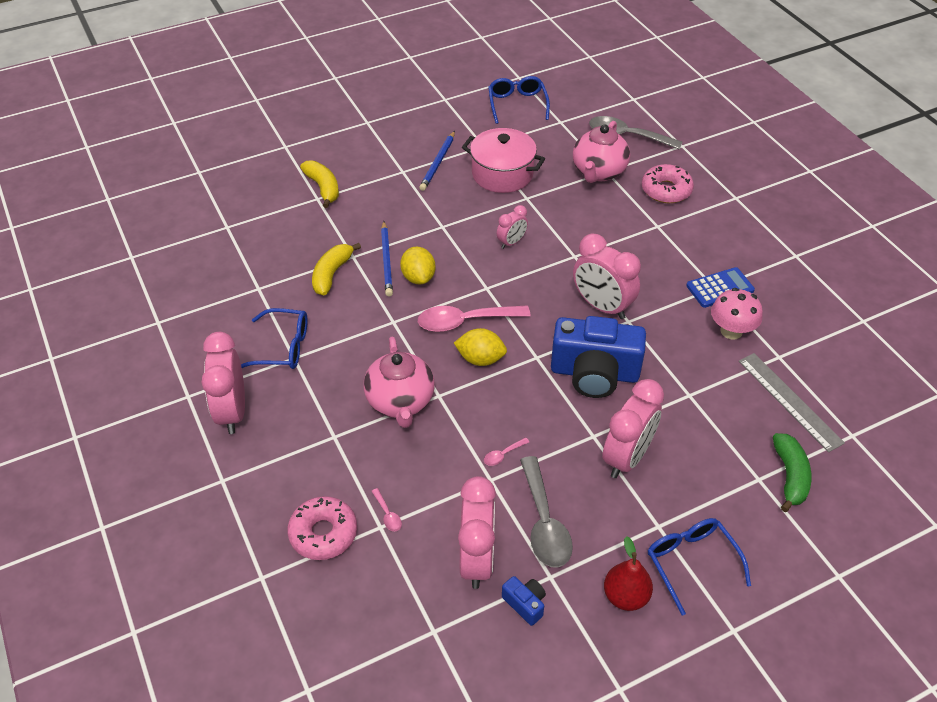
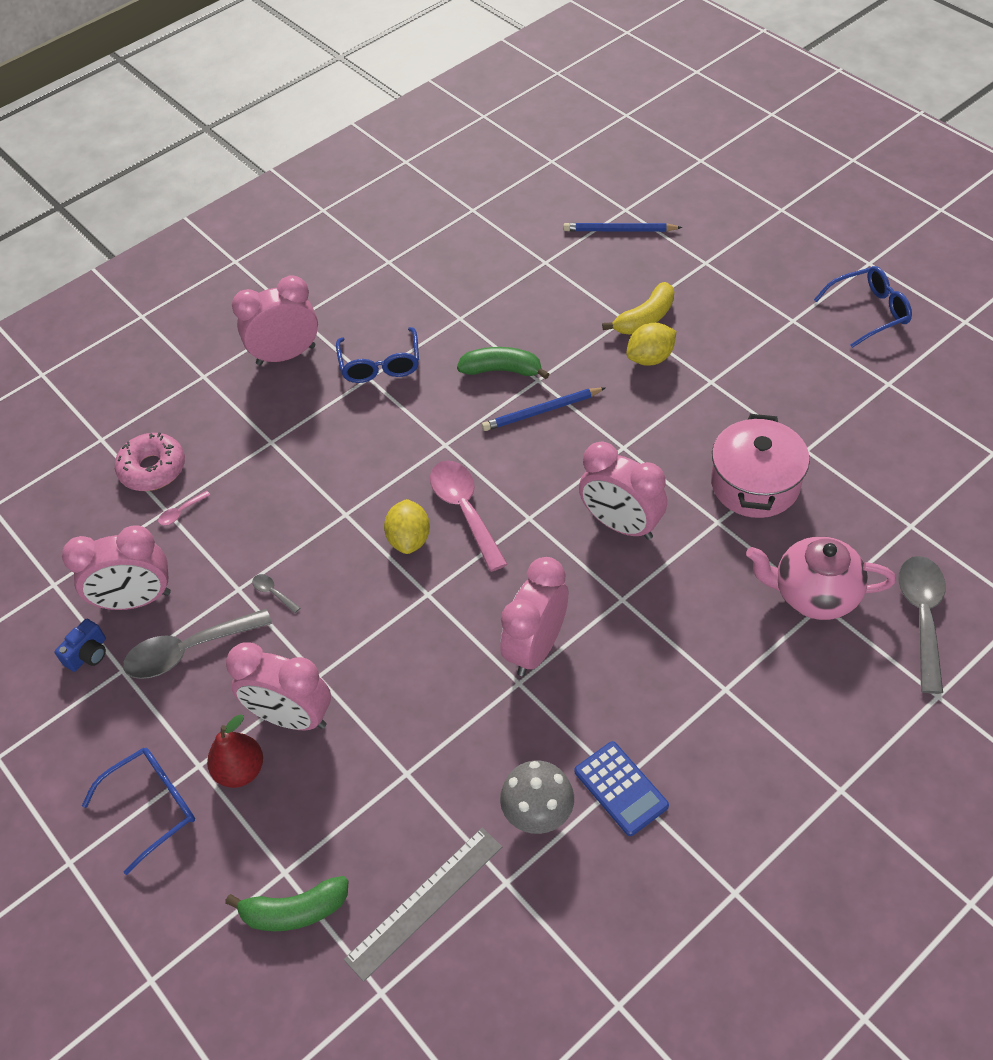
camera: 80 degrees right, 5 degrees up
(332, 274) = (502, 370): yellow banana -> green banana
(400, 402) = (327, 483): pink teapot -> none
(418, 277) = (524, 448): yellow lemon -> yellow lemon (650, 358)
(438, 163) = (745, 412): blue pencil -> blue pencil (619, 230)
(503, 455) = (273, 592): pink spoon -> grey spoon
(511, 242) = (621, 524): pink clock -> pink clock, size x1.87
(517, 104) = (923, 466): blue glasses -> blue glasses (868, 312)
(594, 373) = (416, 660): blue camera -> none
(625, 596) = (104, 746): red pear -> red pear (240, 770)
(666, 190) = (813, 689): pink donut -> none
(731, 331) = (538, 813): pink mushroom -> grey mushroom

